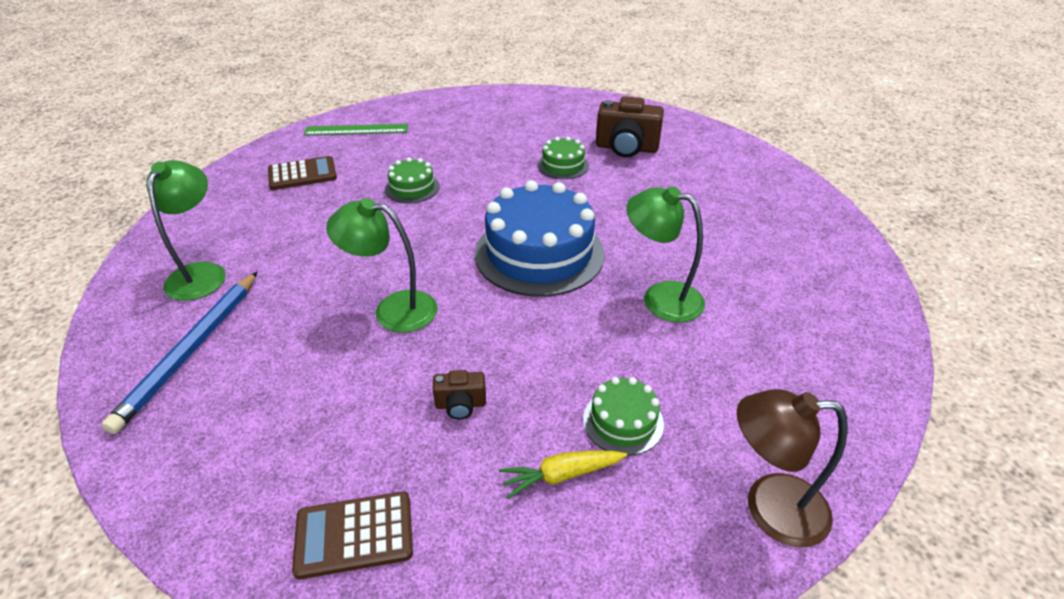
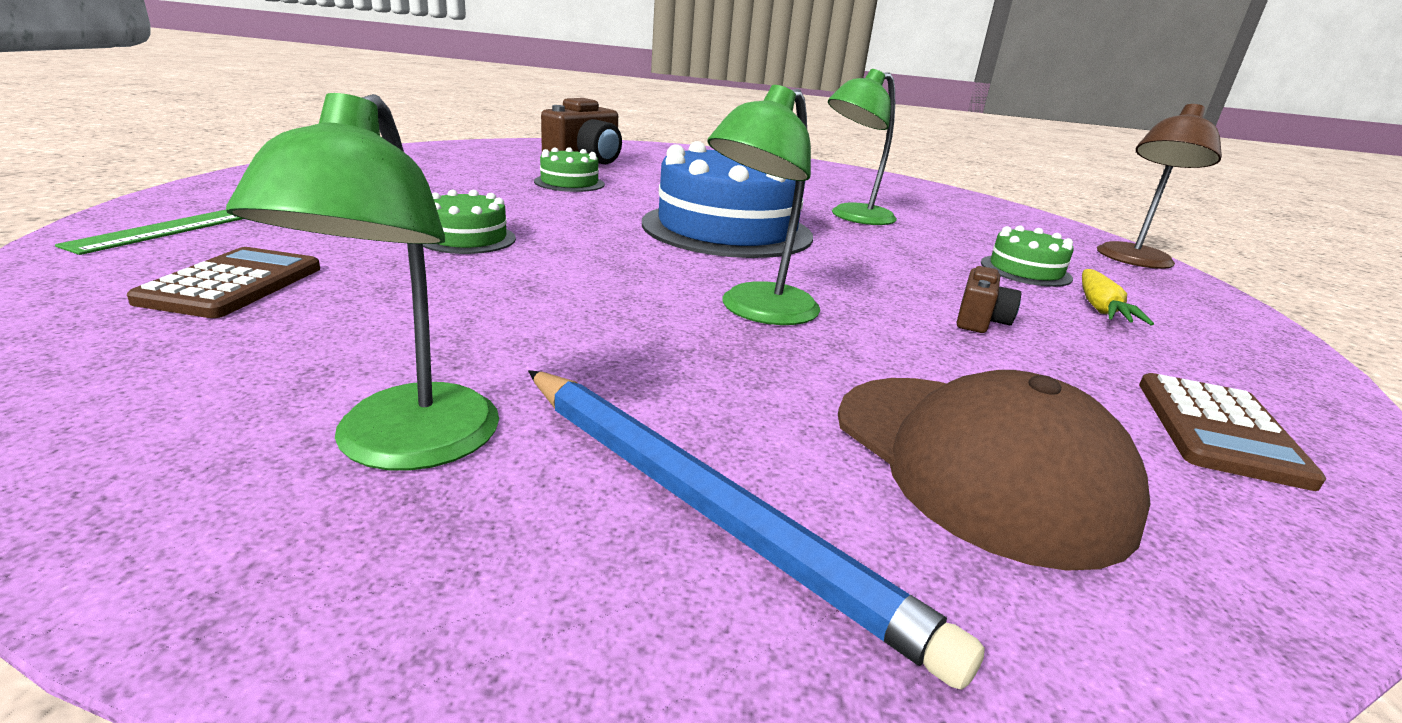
camera: 65 degrees left, 15 degrees down
(201, 273) = (405, 447): green lamp -> green lamp turned 120 degrees counterclockwise
(259, 423) = (977, 462): none -> brown cap

